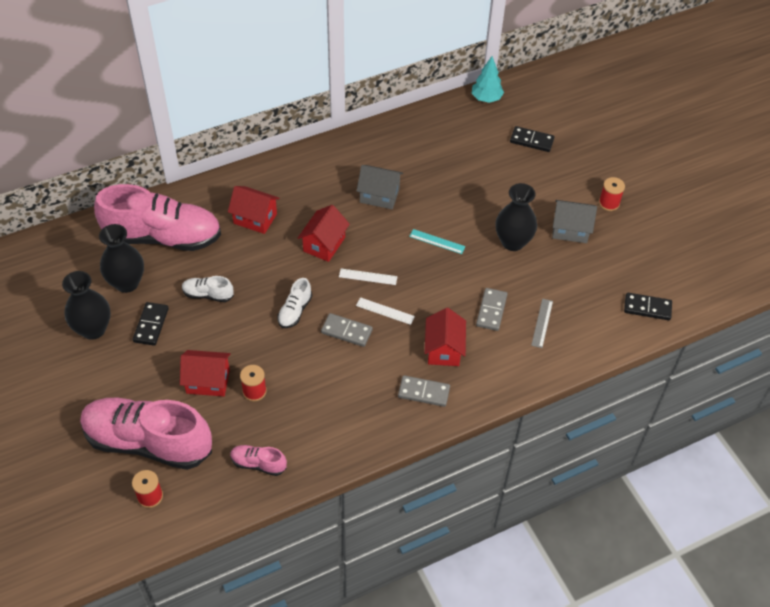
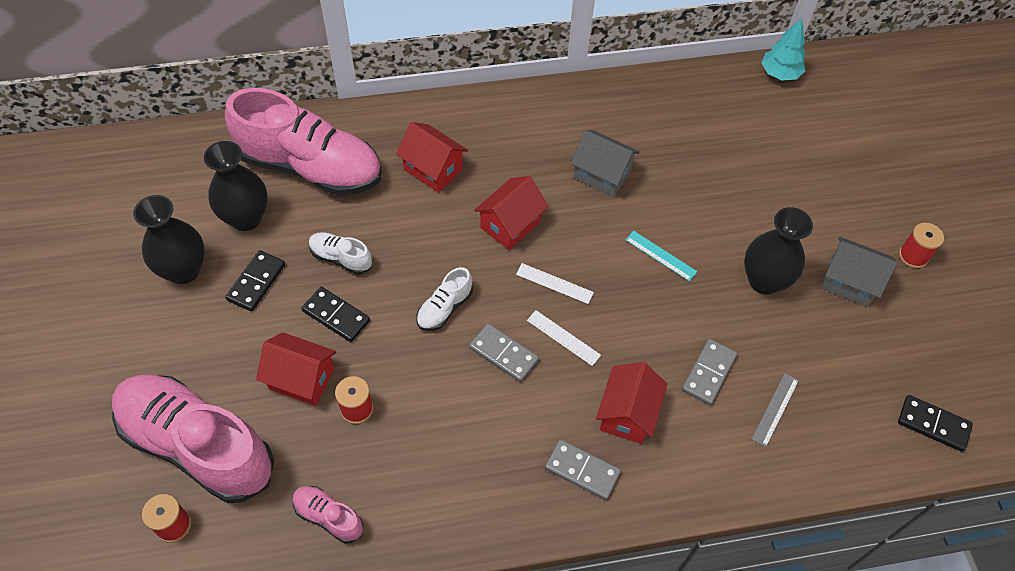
camera: 15 degrees right, 5 degrees up
(531, 140) = (826, 144): black domino -> black domino (336, 315)

